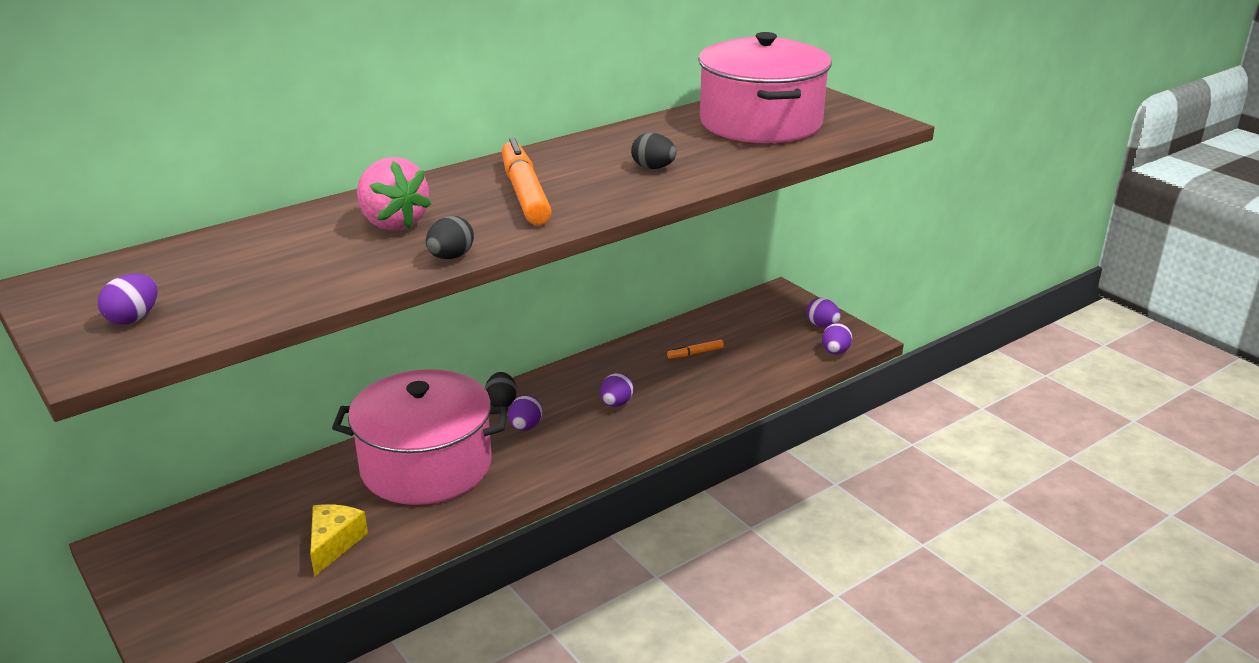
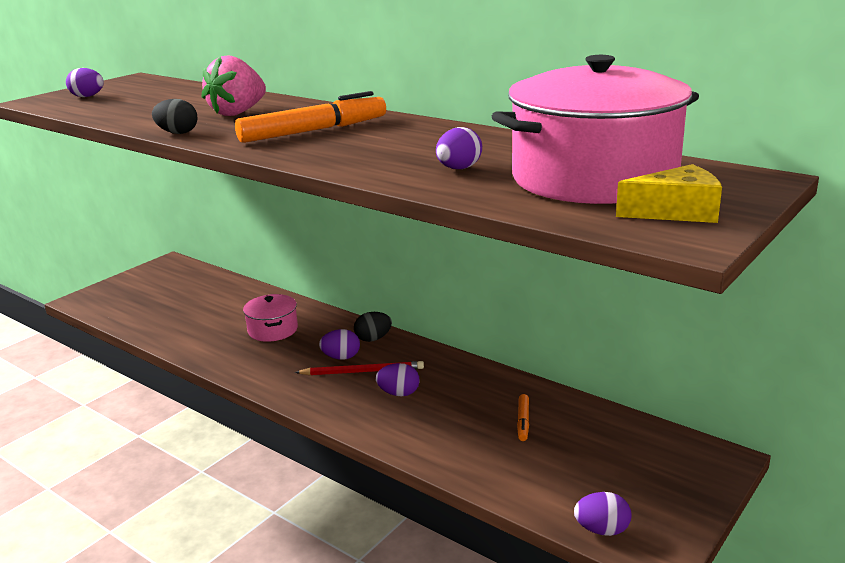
camera: 75 degrees right, 5 degrees down
(334, 543) = (174, 321): yellow cheese -> yellow cheese (676, 212)
(426, 466) = (273, 330): pink pot -> pink pot, size x0.47
(563, 418) = (363, 371): none -> red pencil
(653, 168) = (404, 157): black egg -> none
(695, 353) = (523, 421): orange marker -> orange marker turned 135 degrees counterclockwise
(822, 325) = (664, 509): purple egg -> purple egg (459, 169)

